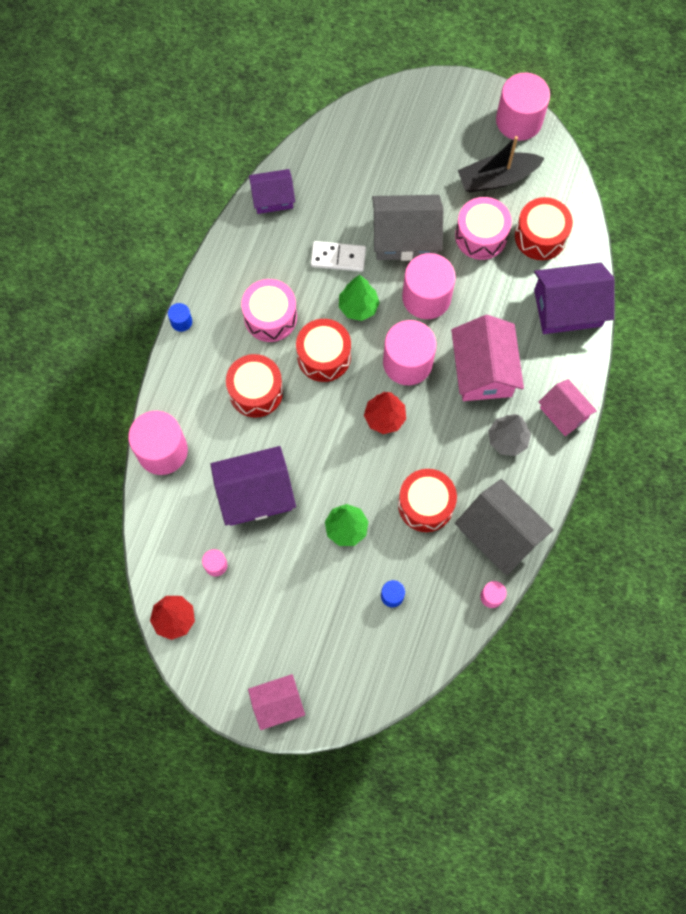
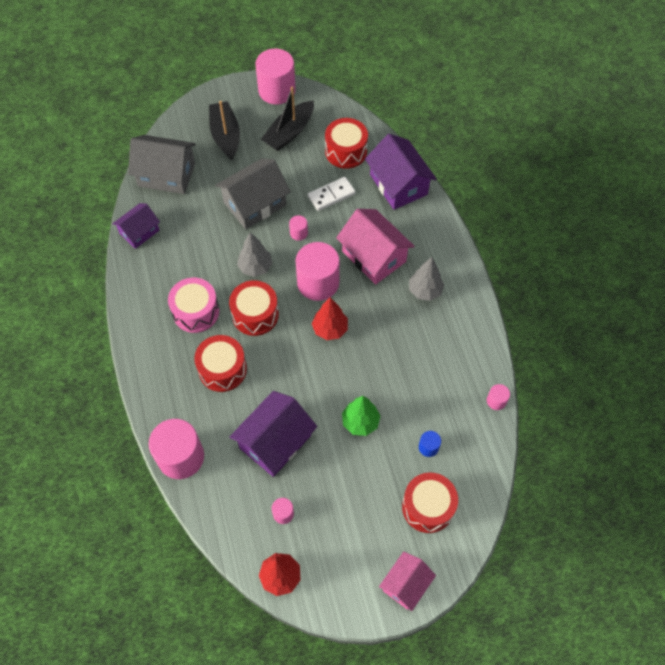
camera: 35 degrees left, 10 degrees down
(181, 321) = (130, 355): blue cylinder -> none
(338, 258) = (216, 244): white domino -> white domino (331, 195)
(358, 307) = (255, 267): green tree -> grey tree
(425, 504) = (403, 369): red drum -> red drum (428, 507)
(426, 297) = (298, 233): pink cylinder -> pink cylinder, size x0.44
(429, 142) = (225, 135): none -> black boat
(481, 236) = (306, 173): pink drum -> none
(499, 534) = (468, 355): grey house -> grey house (166, 174)
(564, 413) = (448, 250): pink house -> none
(567, 308) = (398, 184): purple house -> purple house turned 75 degrees counterclockwise

